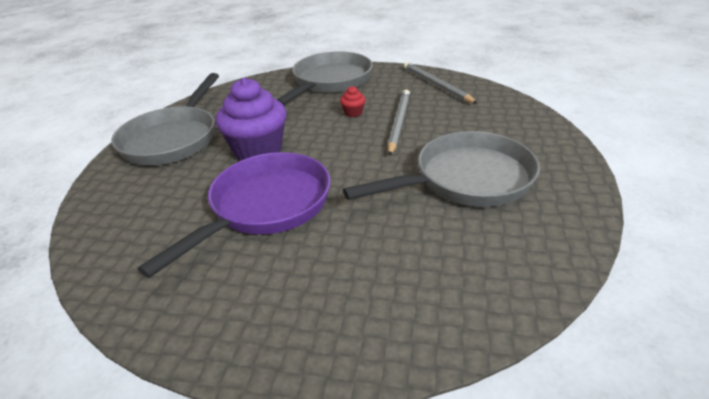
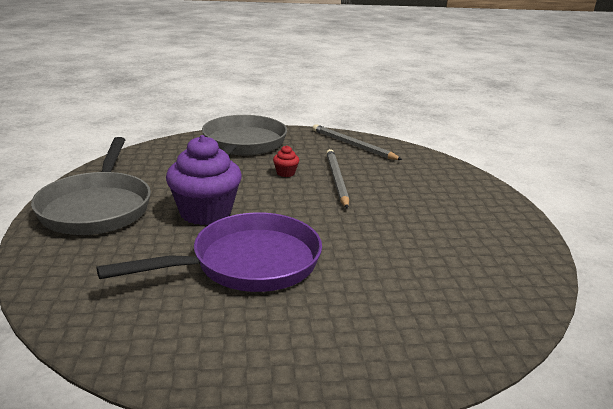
camera: 20 degrees left, 10 degrees down
(265, 206) = (248, 263): purple pan -> purple pan turned 45 degrees clockwise
(466, 179) = (427, 225): grey pan -> none

